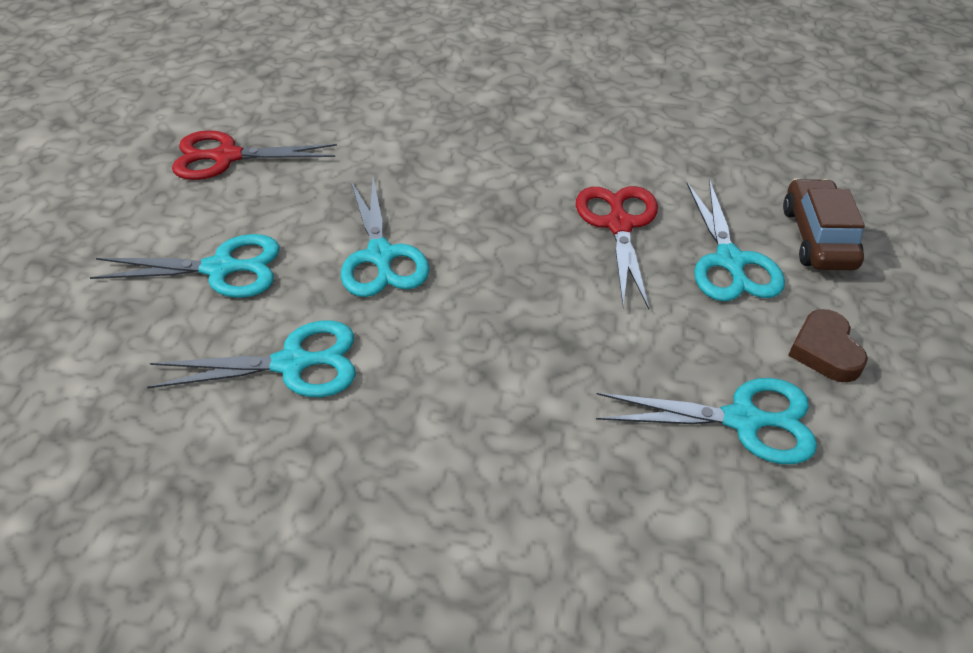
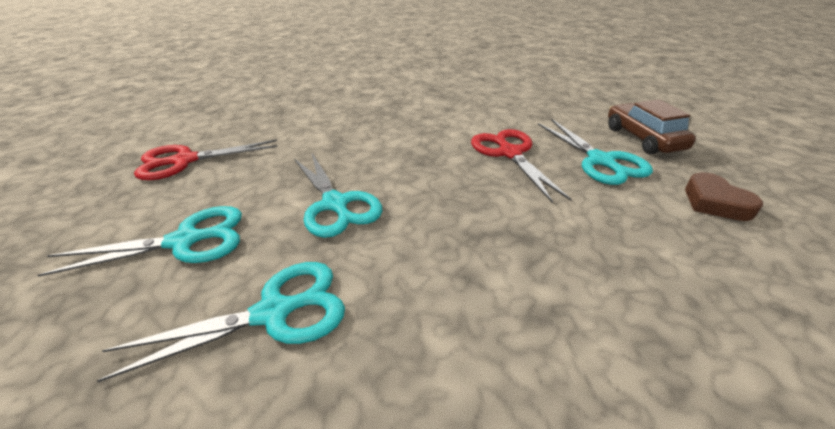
camera: 15 degrees left, 10 degrees down
(742, 420) = (707, 266): turquoise scissors -> none

